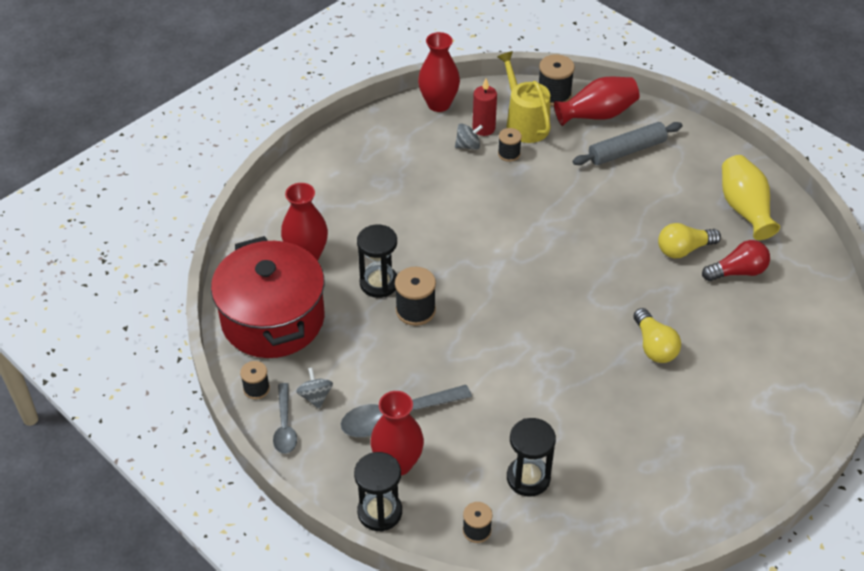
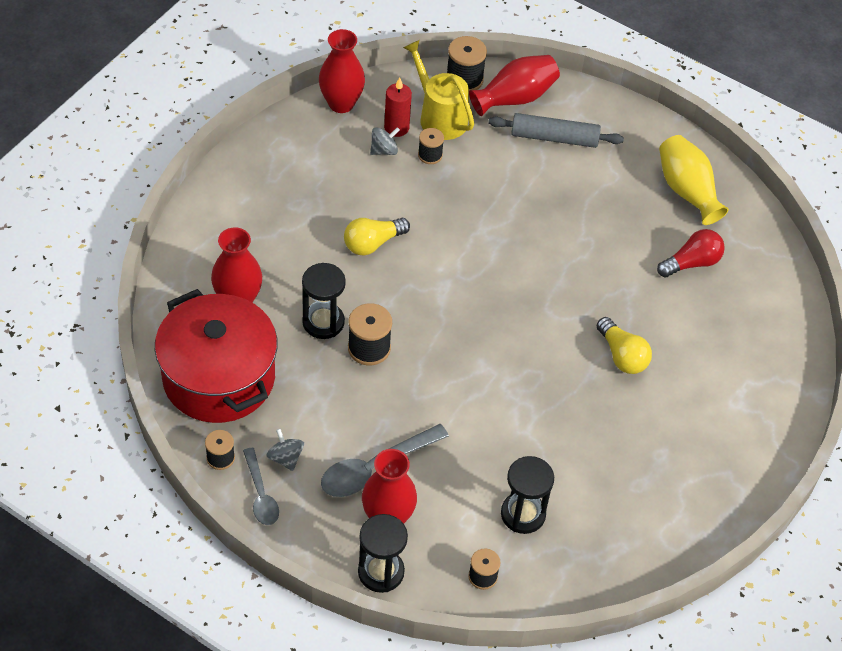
camera: 15 degrees left, 5 degrees up
(626, 151) = (554, 138): grey rolling pin -> grey rolling pin turned 45 degrees clockwise
(683, 249) = (633, 244): yellow light bulb -> yellow light bulb (372, 243)

